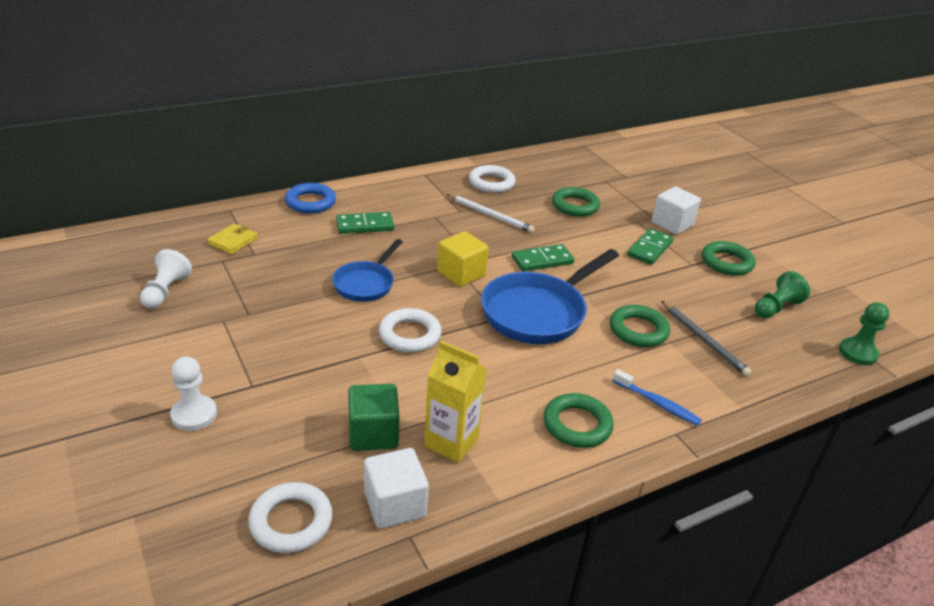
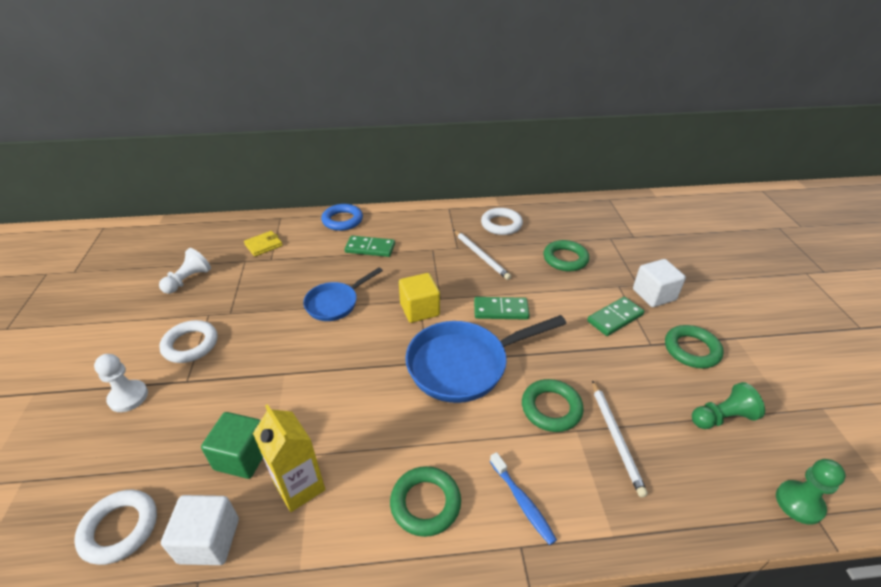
camera: 25 degrees right, 5 degrees up
(410, 335) = (338, 362): white ring -> white ring (190, 345)
(704, 340) = (616, 438): grey pencil -> white pencil

